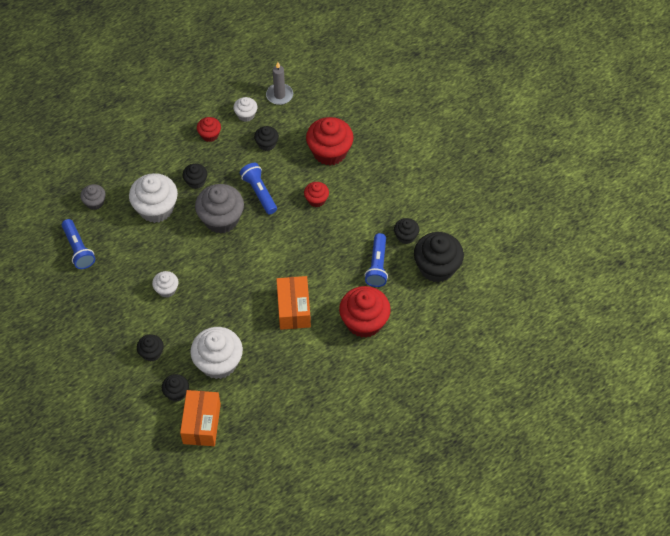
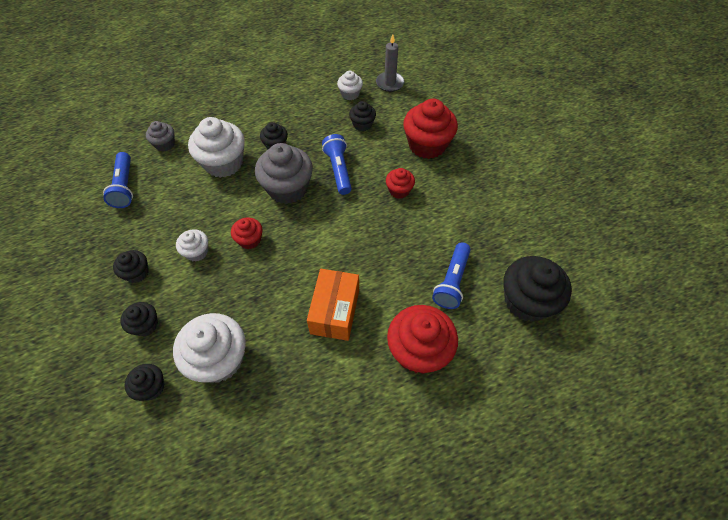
camera: 15 degrees right, 0 degrees up
(202, 423) = (163, 442): orange box -> none
(209, 135) = (307, 105): red cupcake -> red cupcake (250, 240)
(406, 236) = (494, 254): black cupcake -> black cupcake (137, 273)

